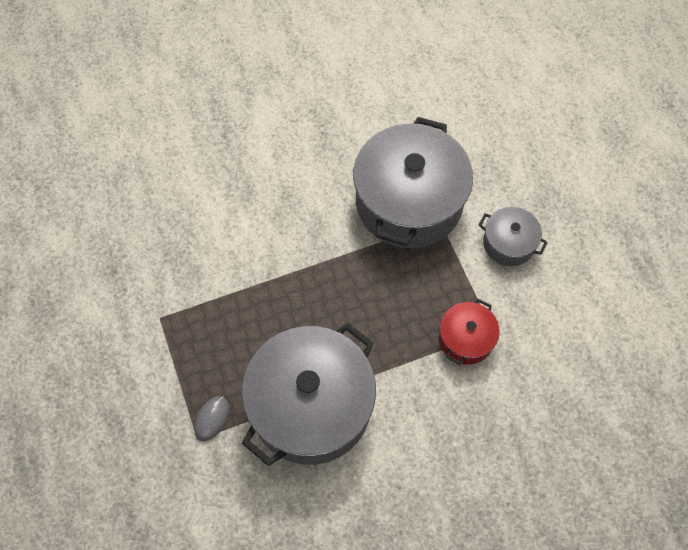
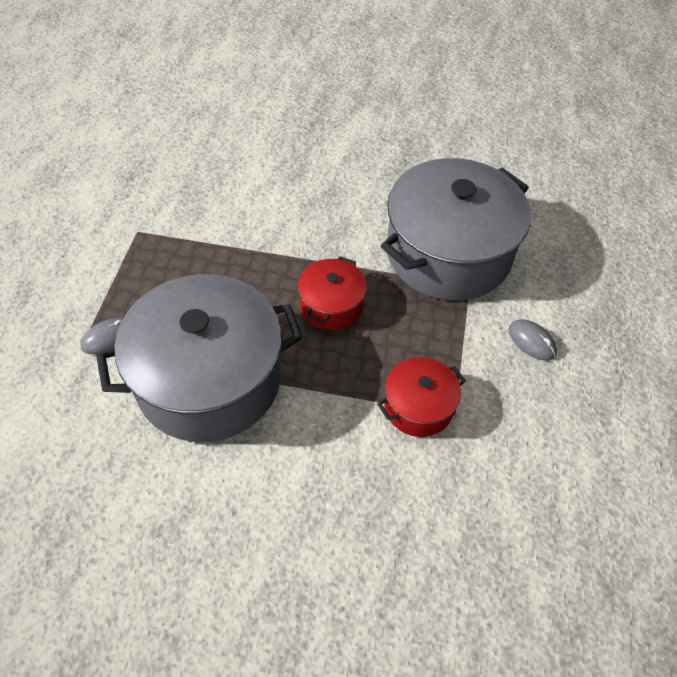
camera: 30 degrees right, 10 degrees down
(354, 295) = (331, 305): none -> red pot
(508, 243) = (531, 341): grey pot -> grey mouse

